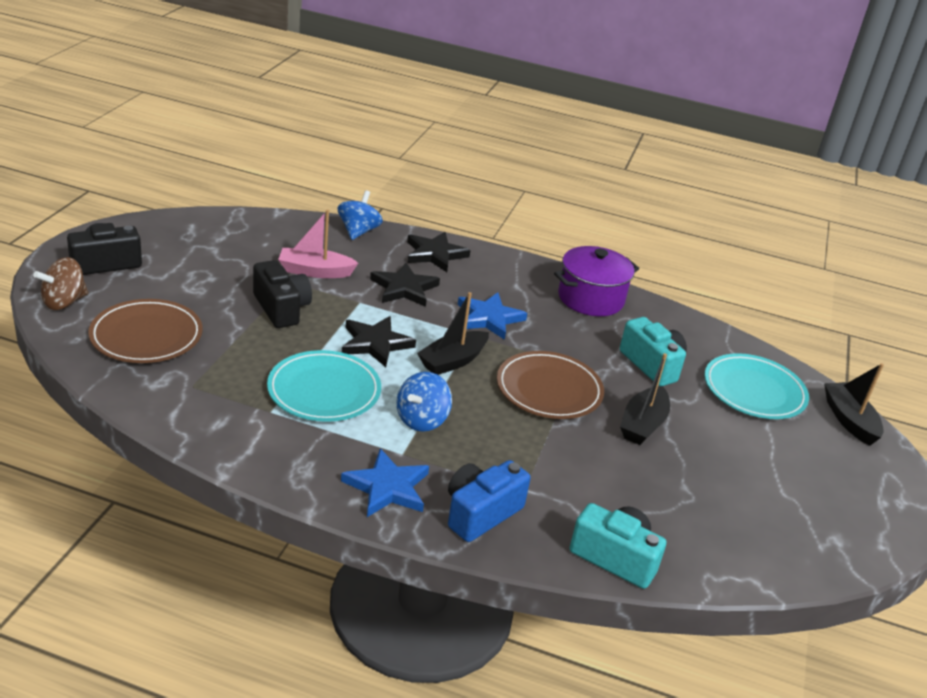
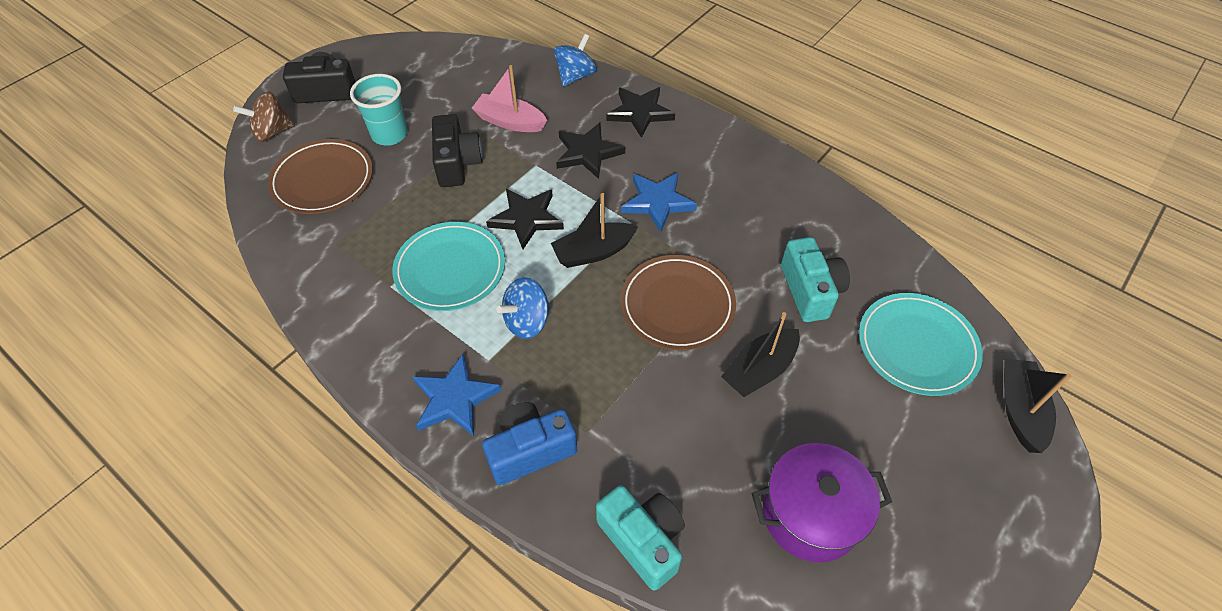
camera: 25 degrees right, 20 degrees up
(196, 292) = (389, 134): none -> turquoise cup
(590, 299) = (782, 191): purple pot -> purple pot (810, 514)

